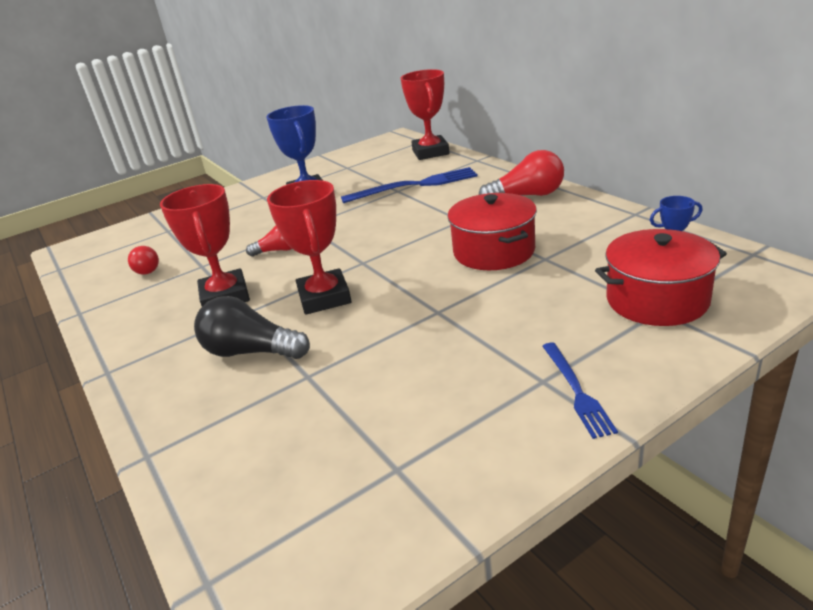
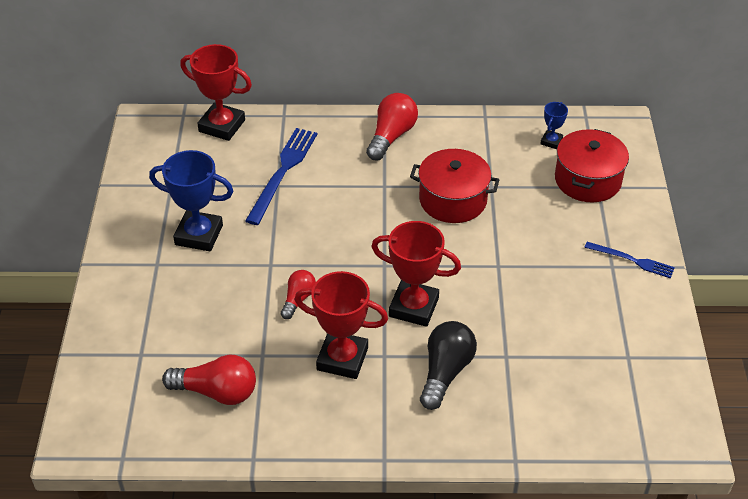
camera: 60 degrees left, 15 degrees up
(147, 268) = (217, 392): red light bulb -> red light bulb, size x1.64
(251, 352) = (445, 372): black light bulb -> black light bulb turned 150 degrees clockwise

